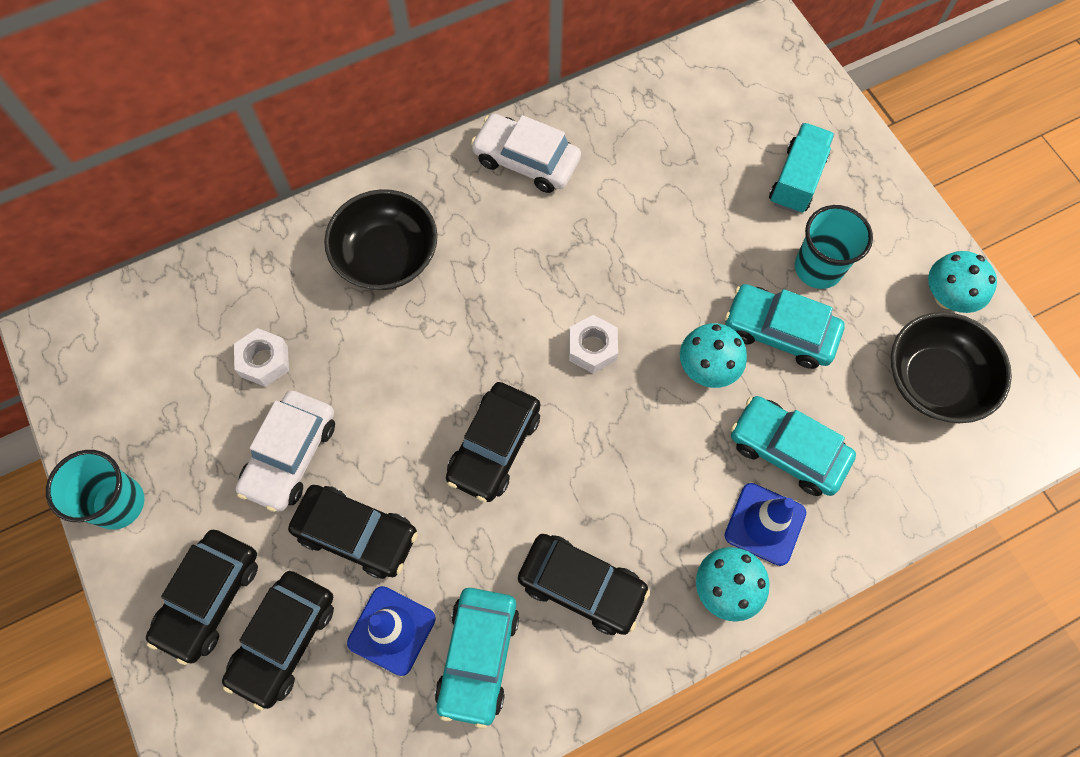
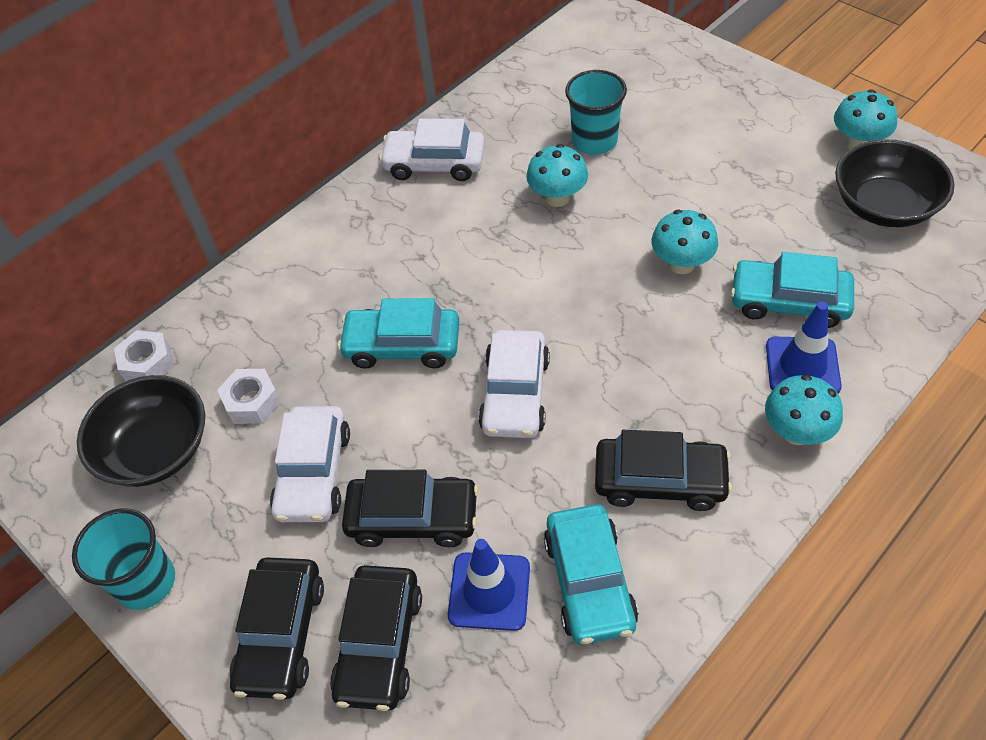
camera: 15 degrees left, 15 degrees down
(387, 256) = (337, 277): black bowl -> black bowl (156, 450)
(494, 446) = (515, 394): black car -> white car
(592, 348) = (568, 283): white nut -> white nut (148, 363)
(625, 246) = (557, 198): none -> turquoise mushroom
(779, 332) = (730, 215): turquoise car -> turquoise car (402, 345)
(796, 180) = (681, 103): turquoise truck -> none
(818, 268) = (736, 159): turquoise cup -> turquoise cup (594, 141)

